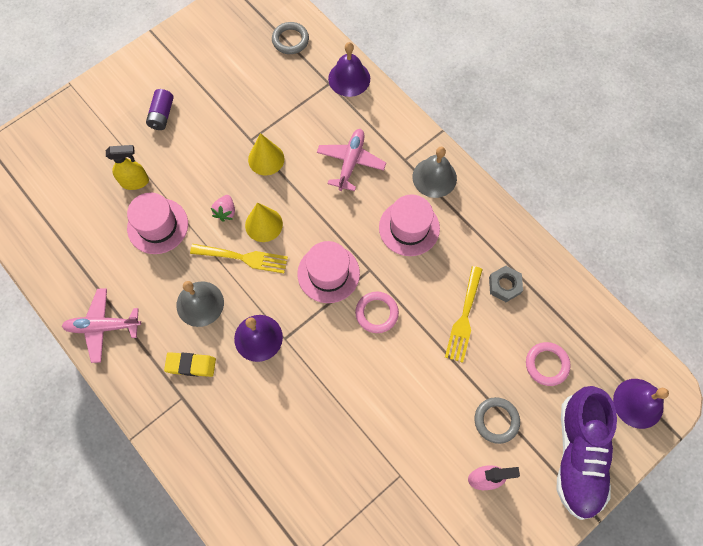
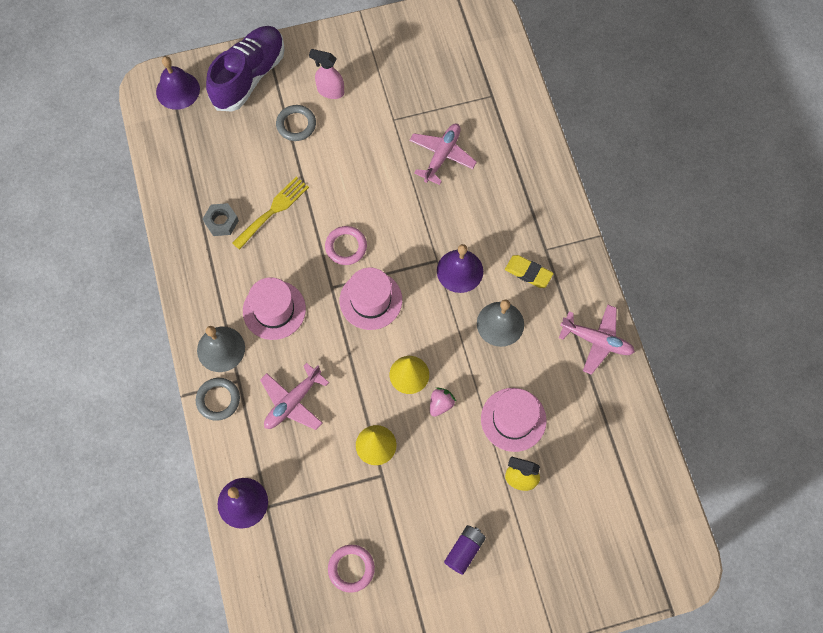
camera: 155 degrees left, 0 degrees up
(243, 258) = (442, 349): yellow fork -> none
(290, 40) = (281, 586): grey ring -> grey ring (218, 400)
(329, 455) = (442, 156): none -> pink plane
(546, 364) = (229, 146): pink ring -> pink ring (351, 568)

